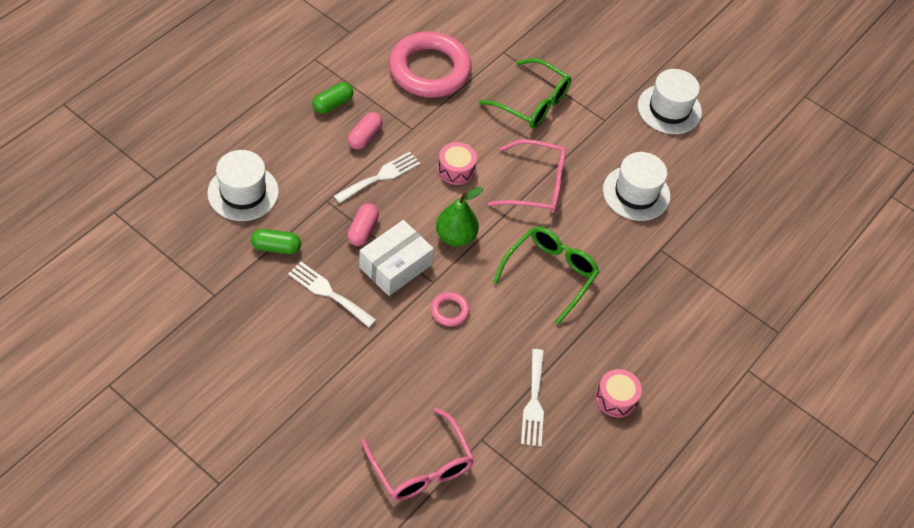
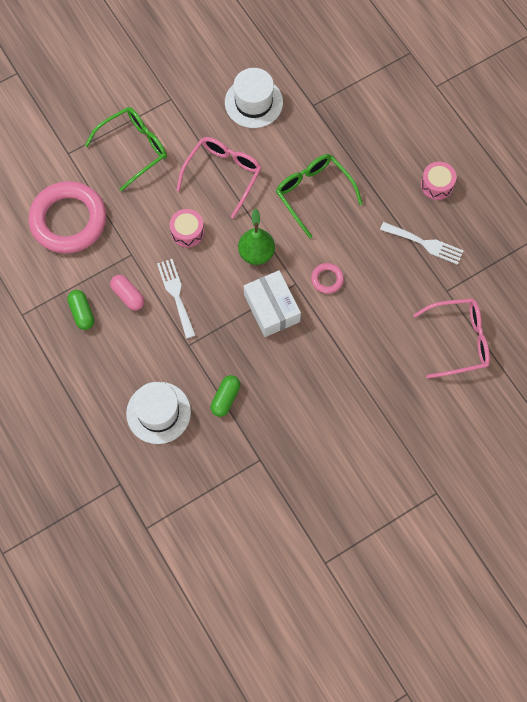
camera: 65 degrees left, 15 degrees up
(328, 293) = (283, 367): white fork -> none
(363, 230) = (228, 324): pink capsule -> none
(669, 109) = (175, 45): white hat -> none

